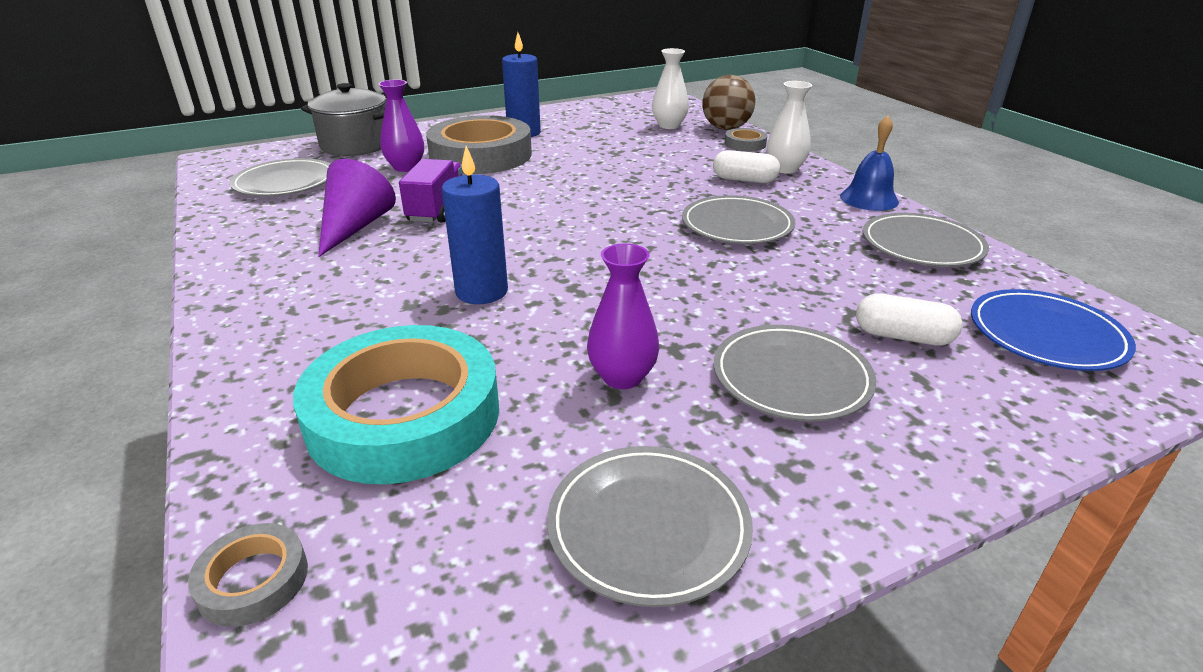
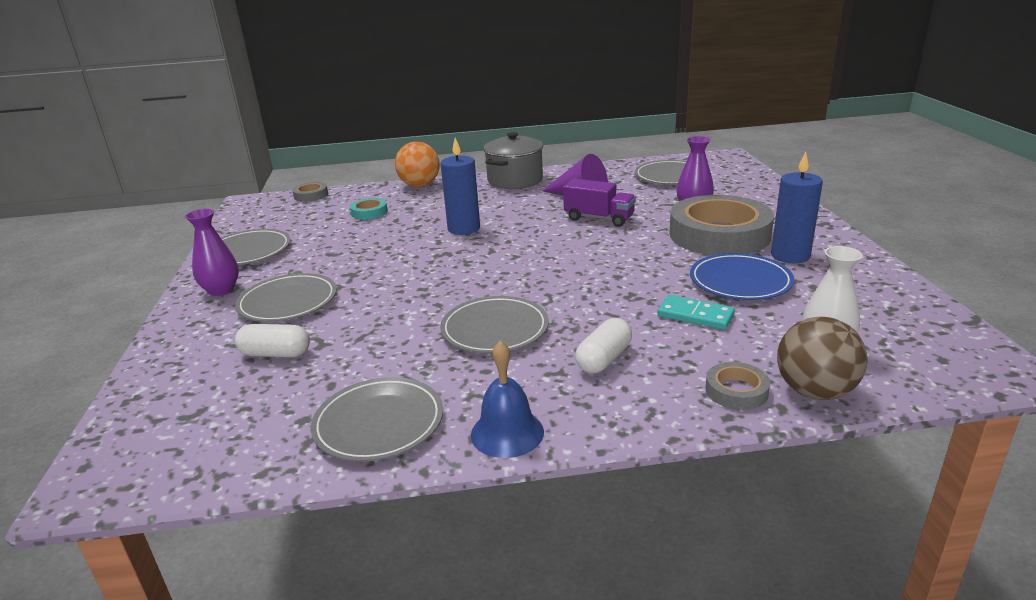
camera: 110 degrees right, 5 degrees down
(238, 392) = (420, 185): none -> orange ball
(355, 145) = (754, 191): grey pot -> grey pot (515, 180)
(404, 415) = (369, 212): turquoise tape -> turquoise tape, size x0.42
(622, 377) = (343, 257): purple vase -> purple vase (221, 290)
(651, 157) = (695, 315): none -> turquoise domino
(785, 169) = (630, 398): white vase -> none
(903, 336) = (276, 354): white capsule -> white capsule turned 60 degrees clockwise
(1046, 335) = (202, 422): blue plate -> blue plate (740, 281)

